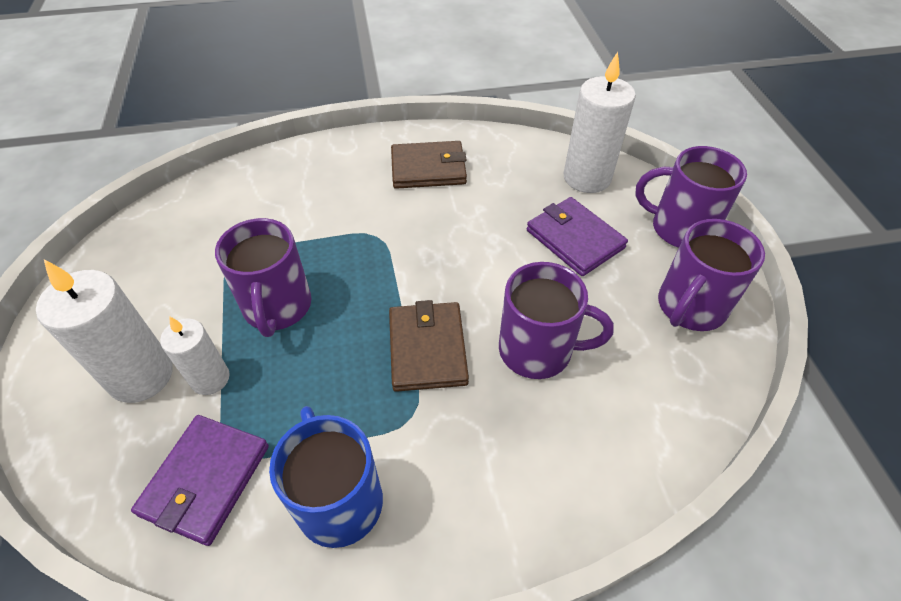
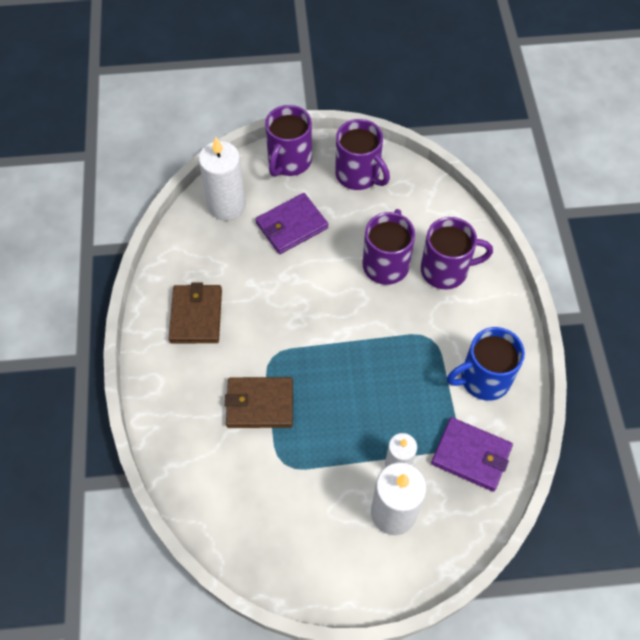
camera: 85 degrees left, 10 degrees up
(277, 307) = (338, 425): purple mug -> purple mug (446, 270)
(427, 348) = (381, 327): brown wallet -> brown wallet (260, 404)

